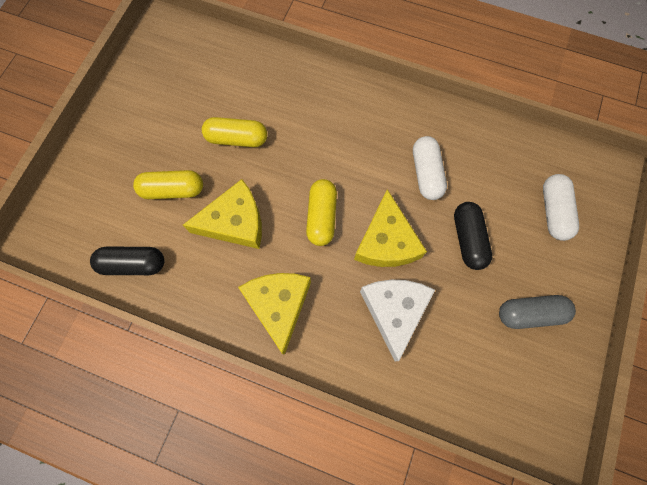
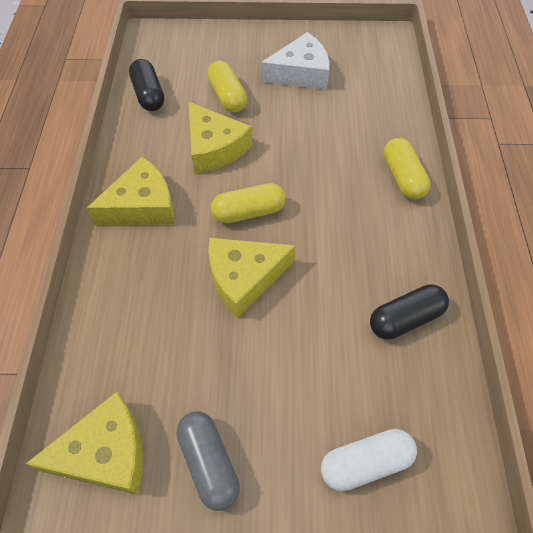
camera: 70 degrees right, 15 degrees down
(237, 139) = (301, 122): yellow capsule -> yellow capsule (403, 177)
(394, 311) = (166, 307): white cheese -> white cheese (301, 73)
(426, 173) = (345, 295): white capsule -> none
(468, 239) = (281, 363): black capsule -> black capsule (405, 319)
(505, 387) = (106, 453): none -> yellow cheese

